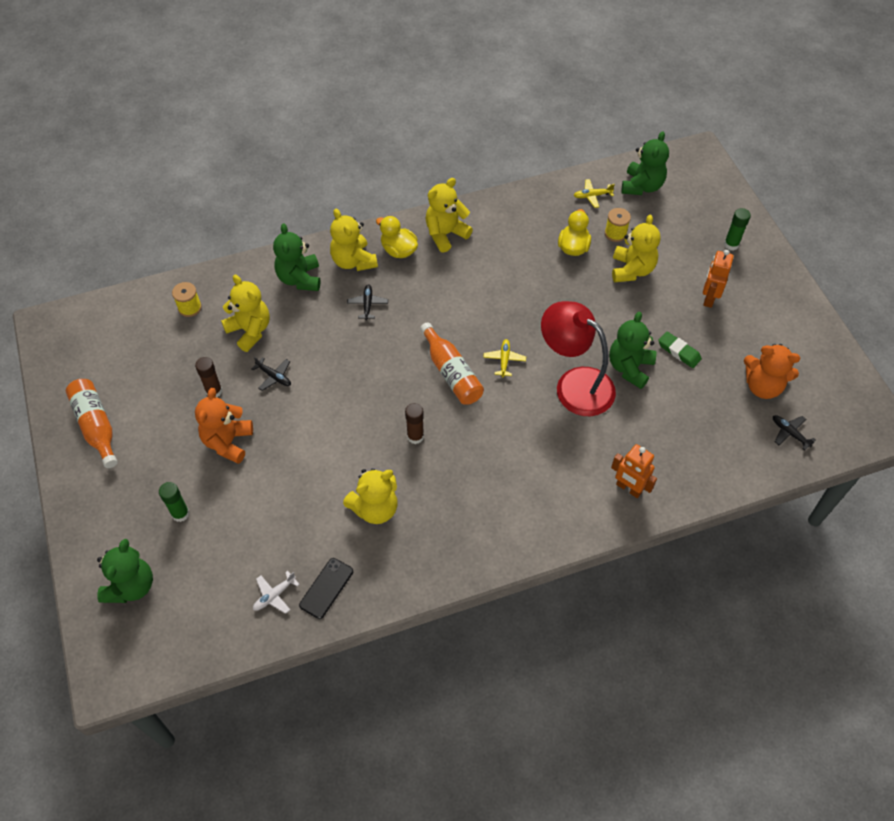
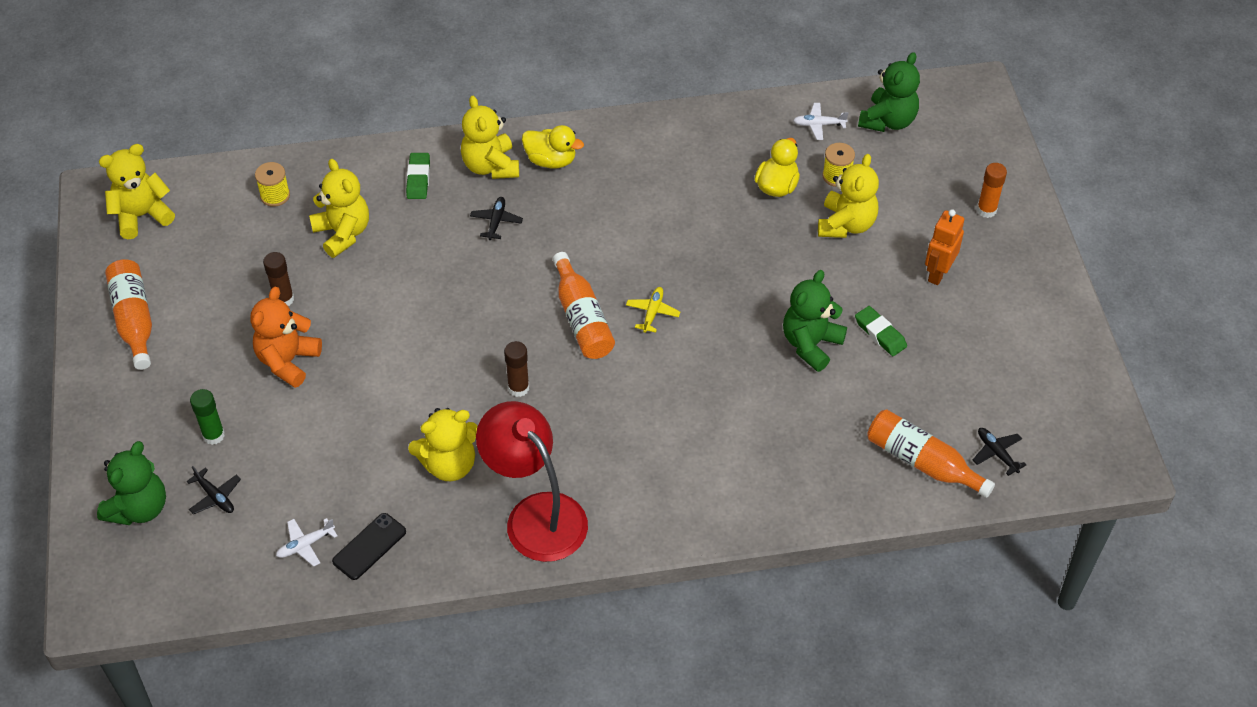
camera: 10 degrees right, 5 degrees down
(274, 376) = (360, 292): black plane -> black plane (215, 497)
(299, 278) = (418, 178): green teddy bear -> green eraser
(398, 250) = (551, 160): yellow duck -> yellow duck turned 150 degrees clockwise
(445, 234) = (616, 148): yellow teddy bear -> yellow teddy bear (142, 216)
(574, 384) = (735, 354): red lamp -> red lamp (536, 515)
(592, 196) = (818, 125): yellow plane -> white plane
(628, 488) = (770, 488): orange robot -> none
(731, 244) = (986, 210): green glue stick -> orange glue stick
(736, 449) = (922, 462): none -> orange bottle
(762, 386) = (978, 391): orange teddy bear -> none

